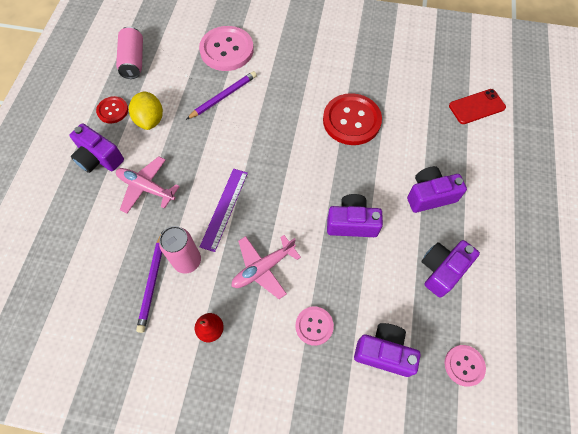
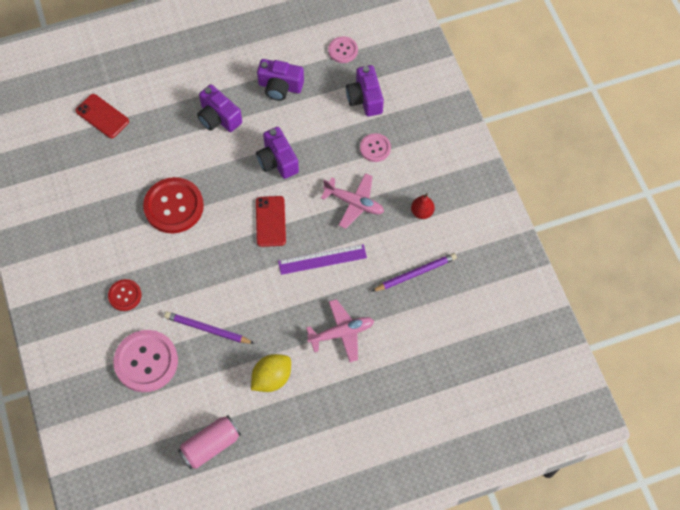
camera: 120 degrees left, 0 degrees up
(99, 158) = (338, 394): purple camera -> none
(113, 110) = (281, 421): red button -> red button (125, 295)
(146, 188) = (341, 333): pink plane -> pink plane turned 105 degrees counterclockwise
(187, 261) = (383, 259): pink can -> none
(290, 186) = (270, 221): none -> red phone

